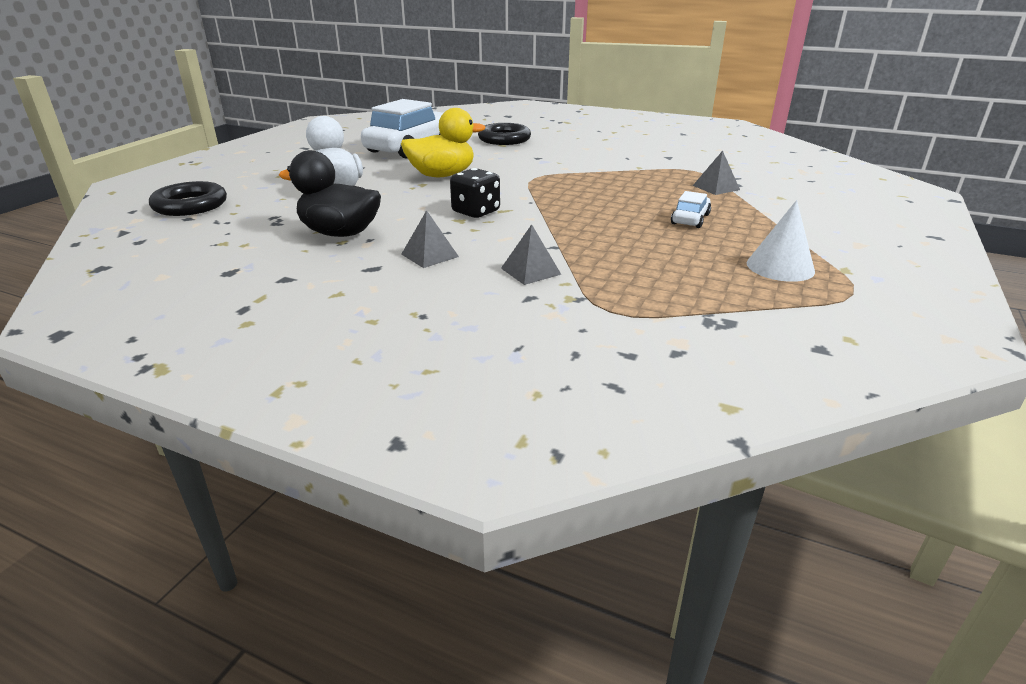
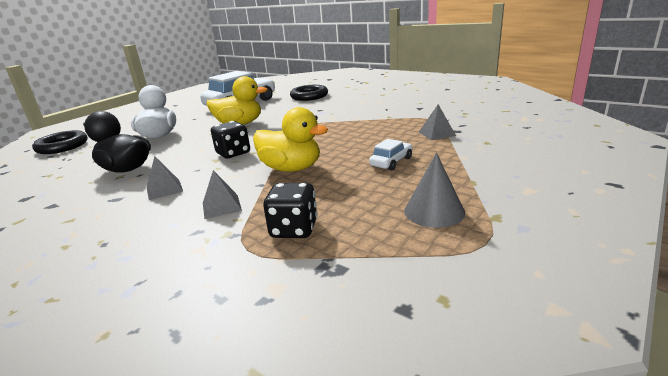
camera: 15 degrees right, 5 degrees down
(574, 228) = (291, 168): none -> yellow duck
(644, 290) = (294, 229): none -> black dice
(780, 267) = (434, 211): white cone -> grey cone

